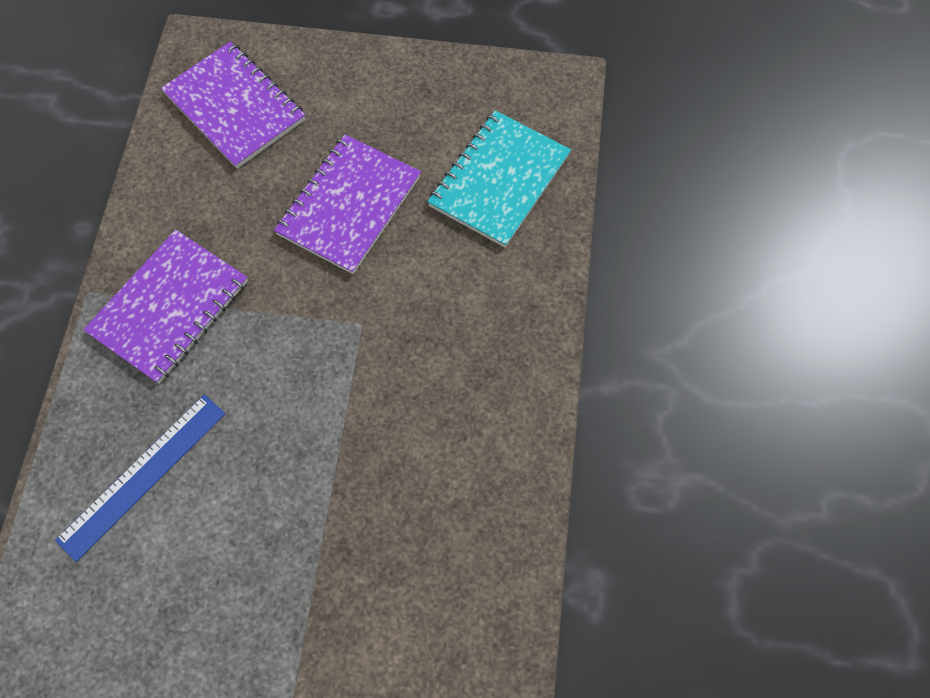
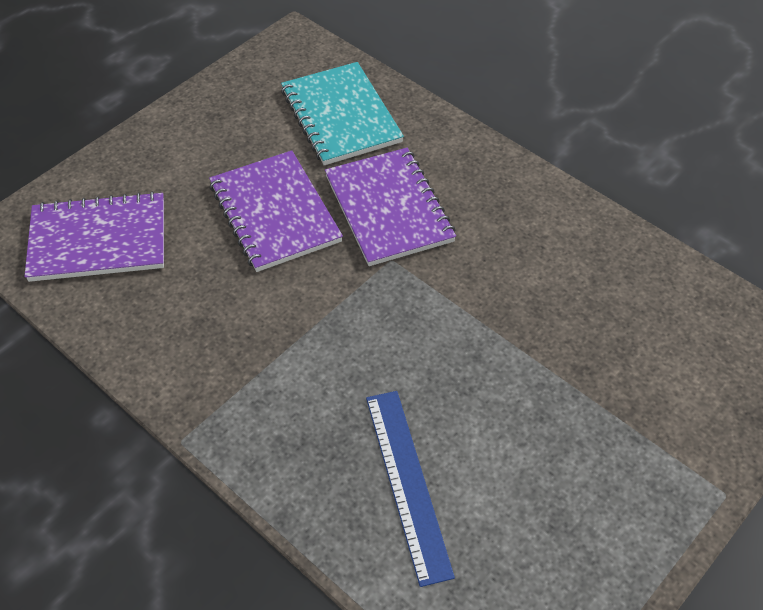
camera: 55 degrees left, 15 degrees down
(169, 307) = (256, 383): purple notebook -> purple notebook (388, 209)

